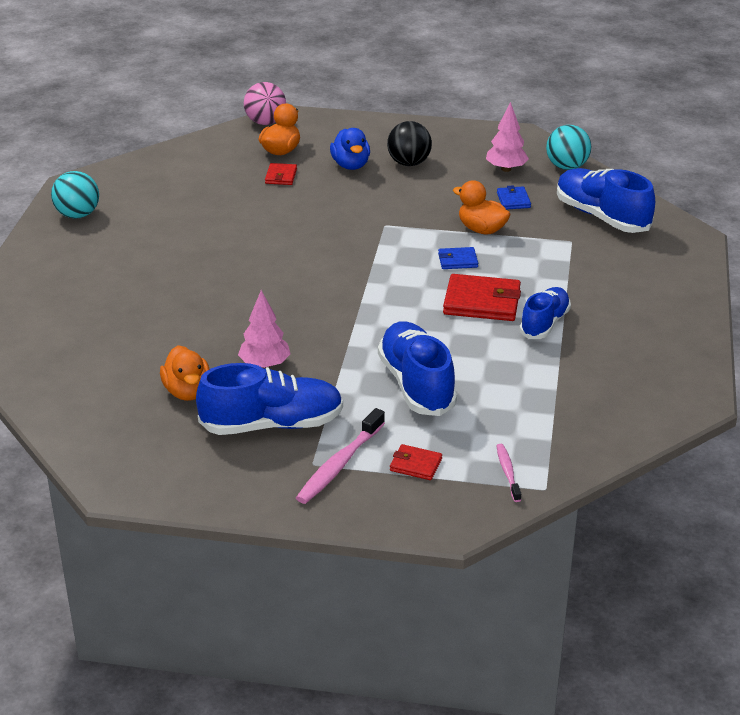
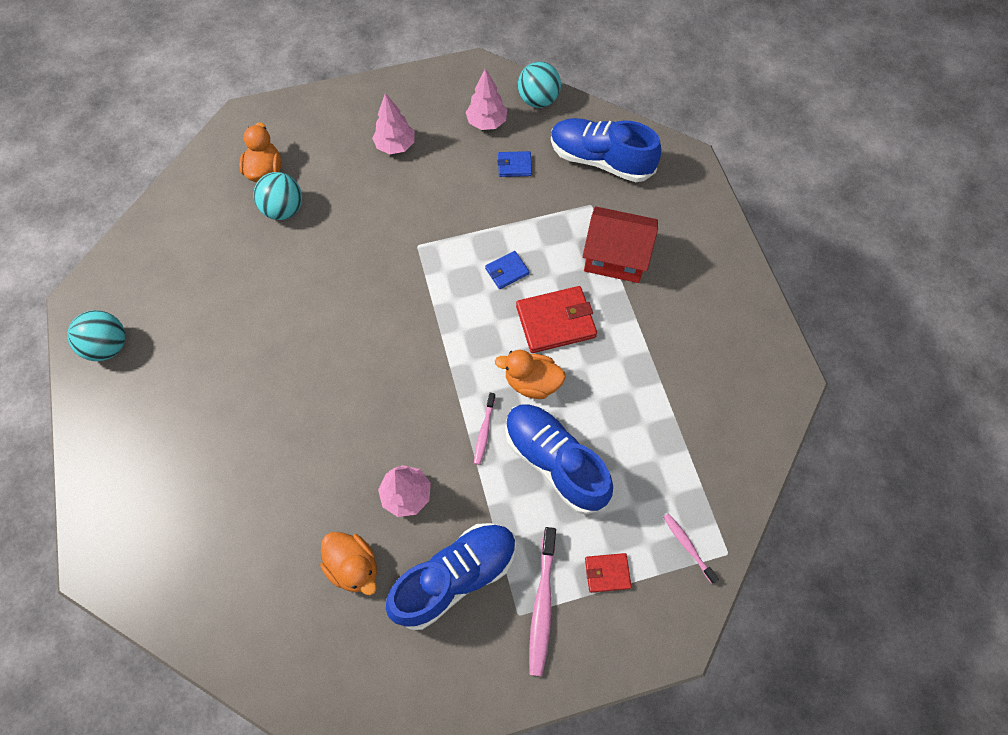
camera: 25 degrees left, 30 degrees up
(265, 122) = (228, 132): pink ball -> none
(281, 176) = (284, 210): red wallet -> turquoise ball
(351, 165) = (343, 169): blue duck -> none
(363, 348) = (484, 431): none -> pink toothbrush
(409, 163) = (395, 146): black ball -> pink tree
(481, 229) = (507, 218): orange duck -> orange duck (532, 383)
(513, 200) = (514, 165): blue wallet -> blue wallet turned 60 degrees counterclockwise
(544, 323) = (622, 329): blue shoe -> none
(571, 278) = (615, 257): none -> red house

